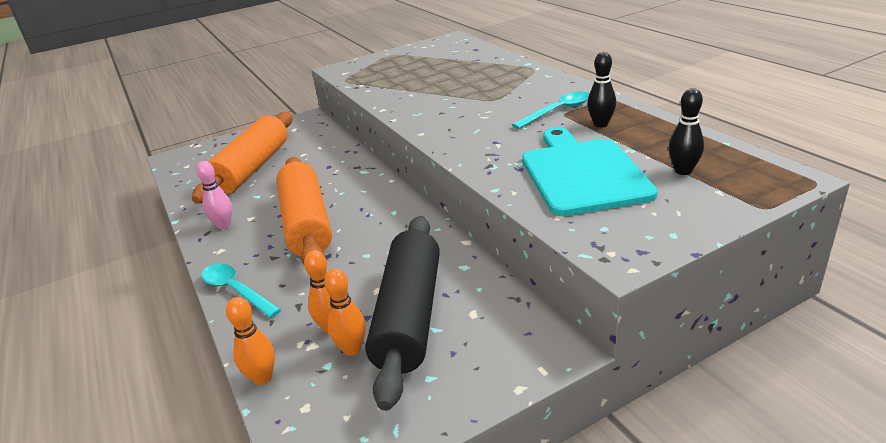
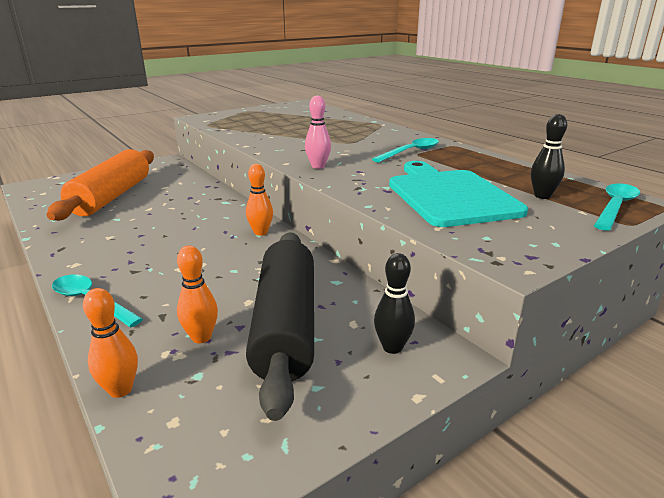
camera: 10 degrees left, 5 degrees down
(224, 225) = (80, 242): pink bowling pin -> pink bowling pin (318, 166)
(306, 224) = (169, 243): orange rolling pin -> none
(352, 349) = (225, 358): orange bowling pin -> orange bowling pin (261, 232)
(600, 124) = (453, 162): black bowling pin -> black bowling pin (392, 347)
(758, 184) = (615, 207): none -> turquoise spoon

